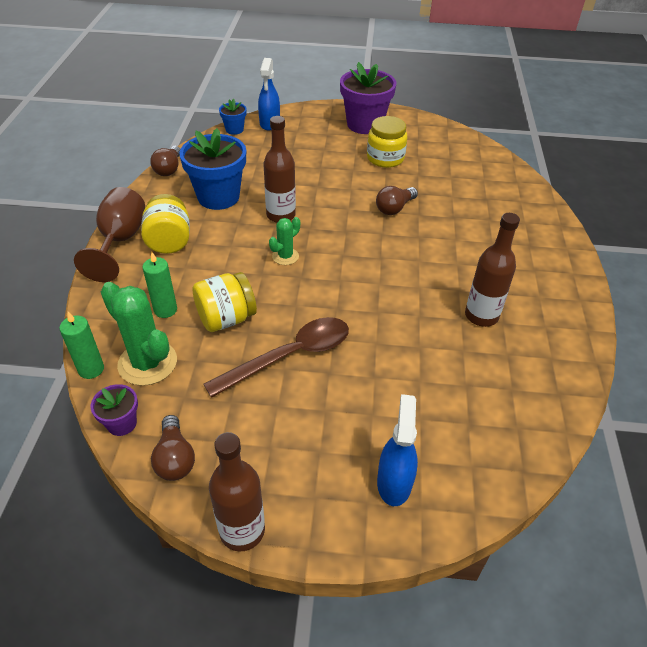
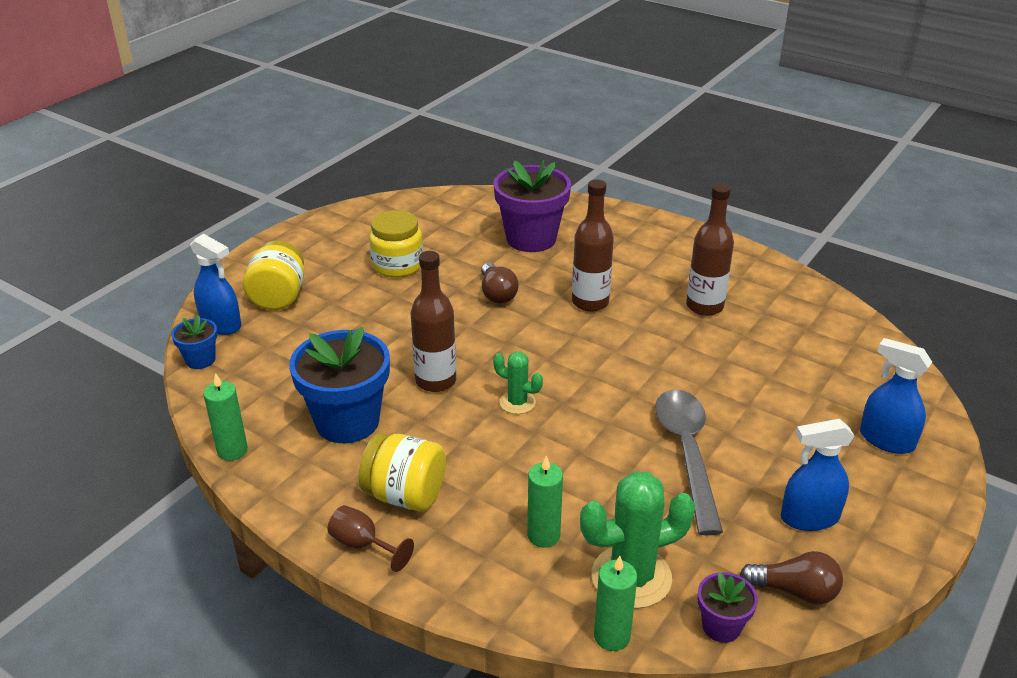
camera: 60 degrees left, 10 degrees down
(120, 241) = (363, 545): brown goblet -> brown goblet, size x0.53
(169, 169) = (232, 450): brown light bulb -> green candle
(226, 318) = (595, 485): yellow jar -> yellow jar (278, 297)
(242, 530) = (908, 563): brown bottle -> brown bottle (590, 302)
(260, 448) = (809, 517): none -> blue spray bottle
(285, 256) = (517, 402): green cactus -> green cactus turned 45 degrees counterclockwise
(290, 356) = (687, 453): brown spoon -> grey spoon
(364, 124) = (312, 254): purple flower pot -> purple flower pot (531, 238)

